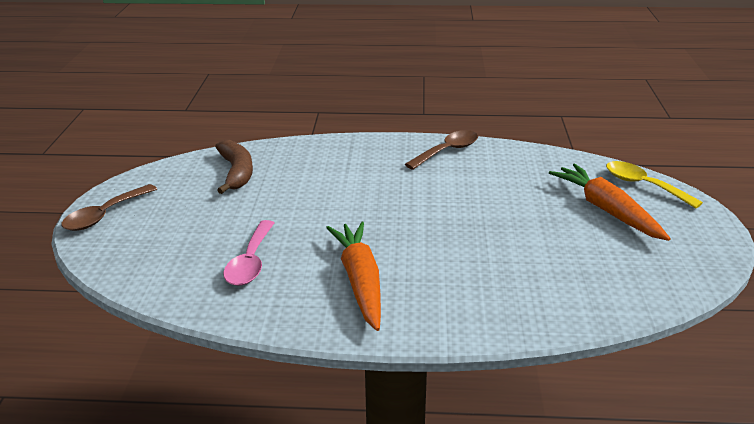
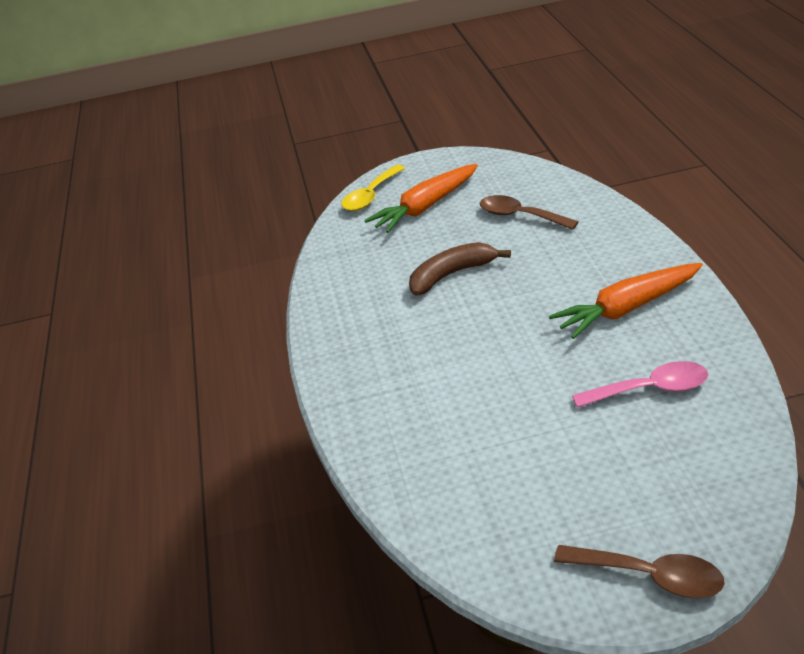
camera: 100 degrees left, 5 degrees up
(236, 172) = (467, 484): brown banana -> brown banana (451, 275)
(447, 151) = (339, 318): brown spoon -> brown spoon (520, 216)

